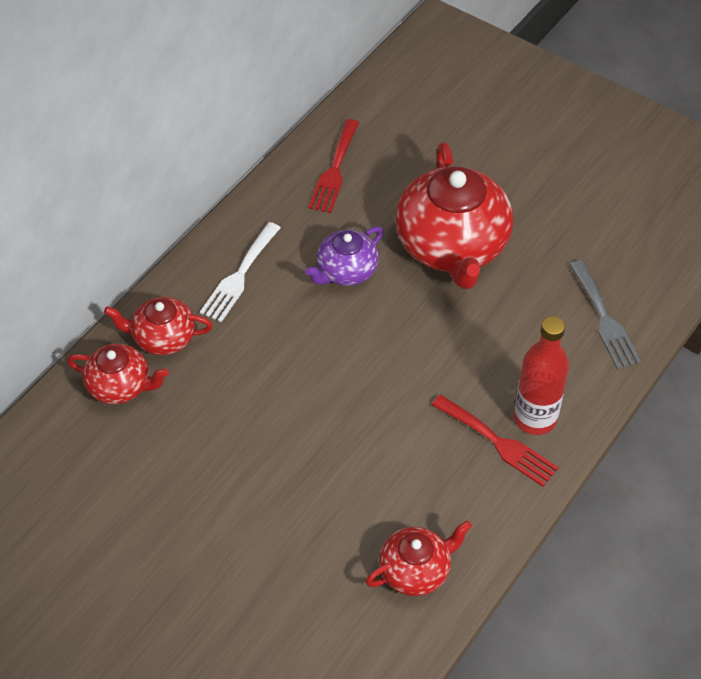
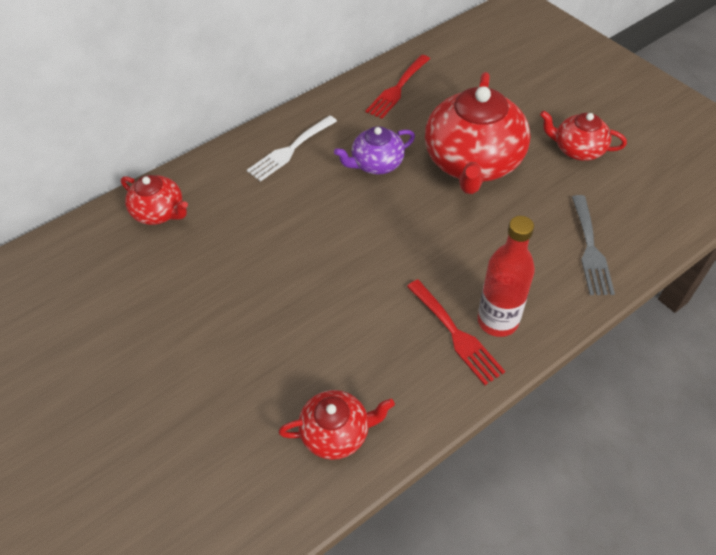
camera: 20 degrees right, 0 degrees up
(163, 338) = (210, 183): red teapot -> red teapot (577, 149)

